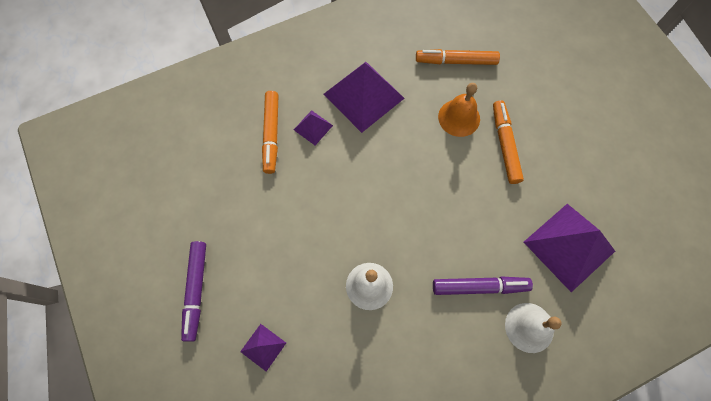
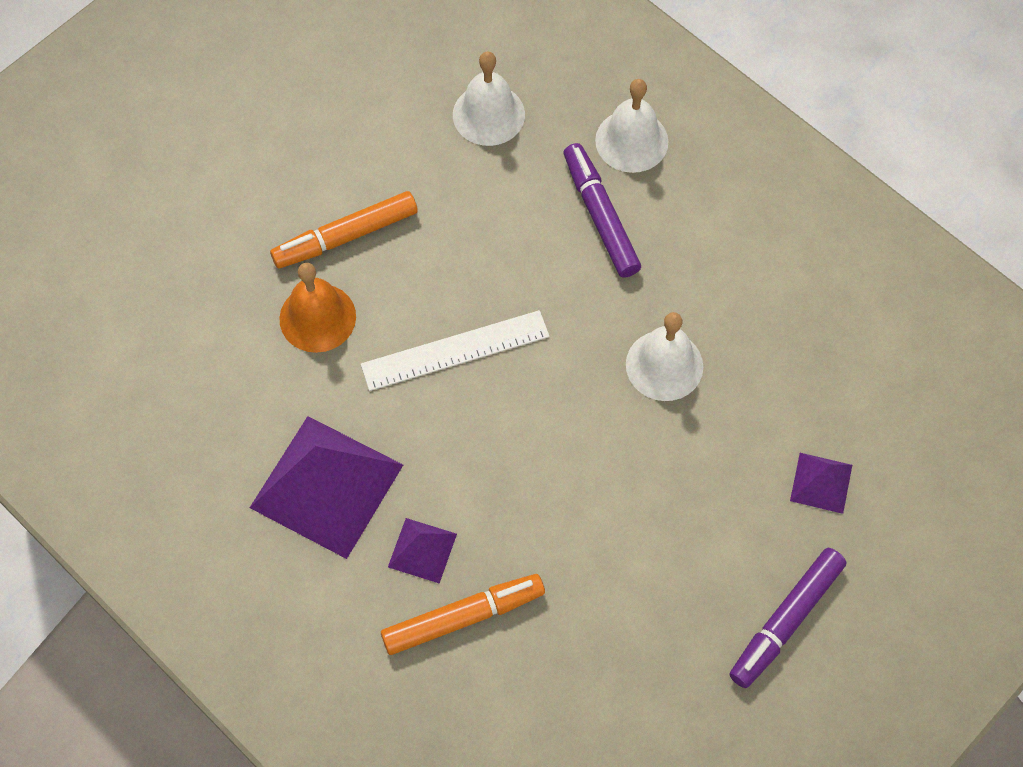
camera: 110 degrees left, 5 degrees down
(196, 291) = (786, 621): purple marker -> purple marker turned 150 degrees clockwise
(417, 177) = (455, 351): none -> white ruler
(456, 61) = (200, 352): orange marker -> none
(569, 246) = (488, 114): purple pyramid -> white bell

